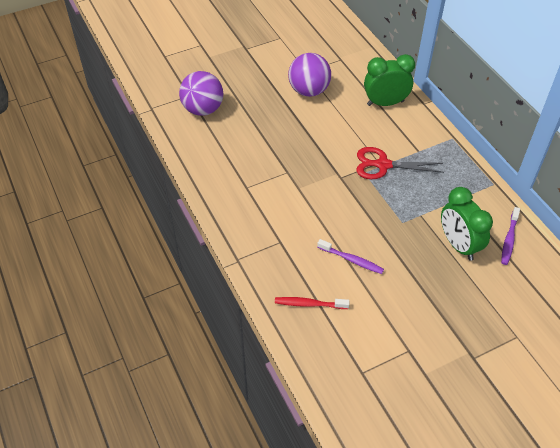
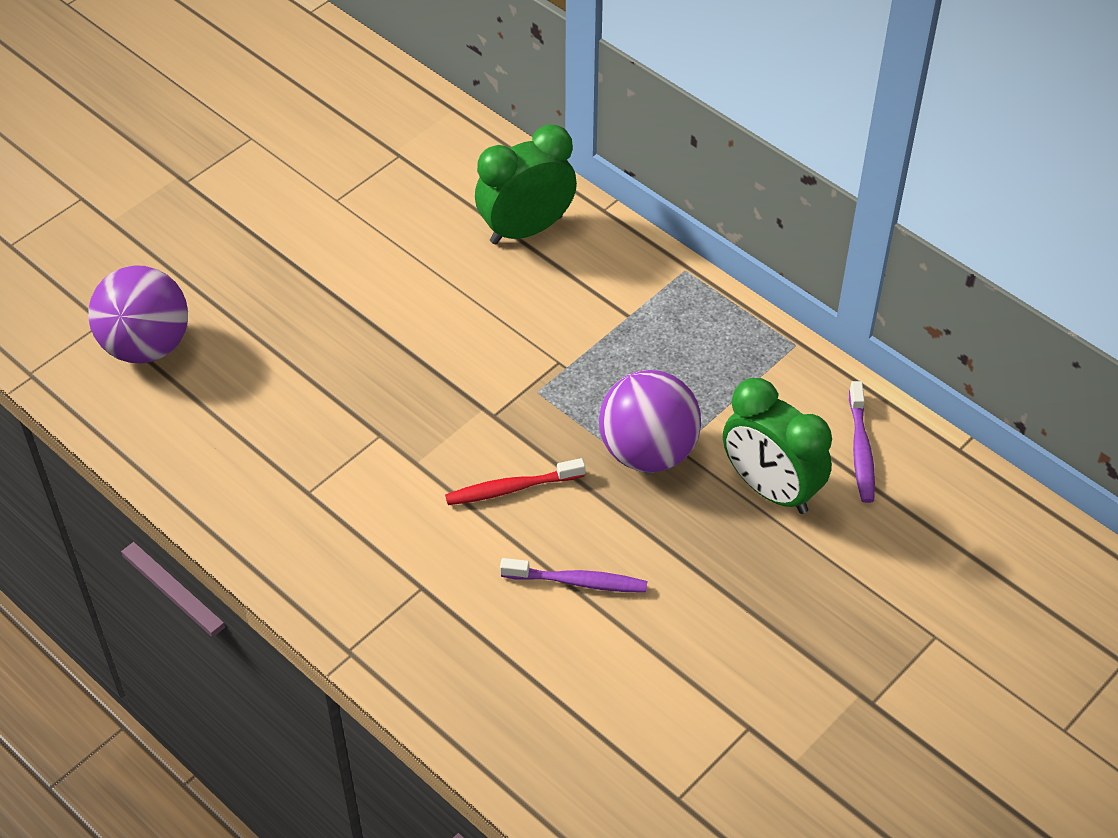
camera: 20 degrees left, 0 degrees up
(309, 91) = (358, 243): purple ball -> purple ball (648, 451)
(309, 304) = (527, 697): red toothbrush -> red toothbrush (511, 488)
(383, 165) = (569, 365): red scissors -> none

